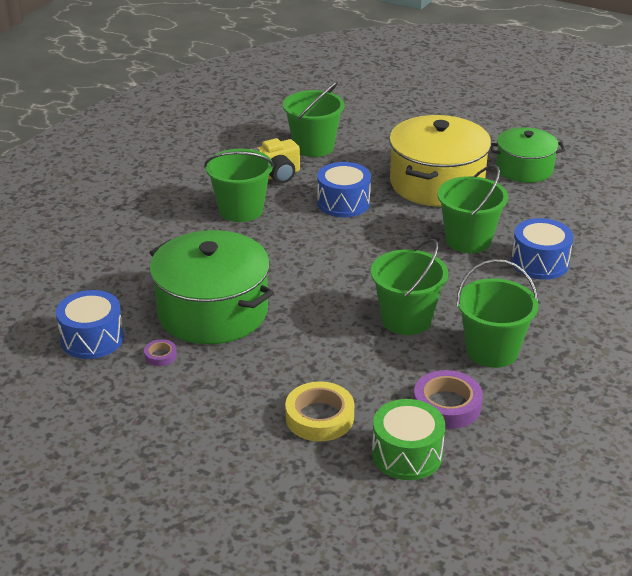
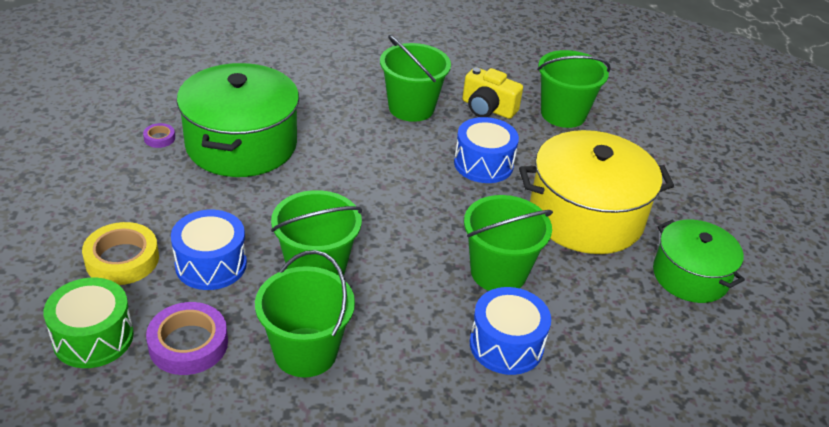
camera: 55 degrees right, 5 degrees up
(92, 339) = (161, 97): blue drum -> blue drum (211, 264)

